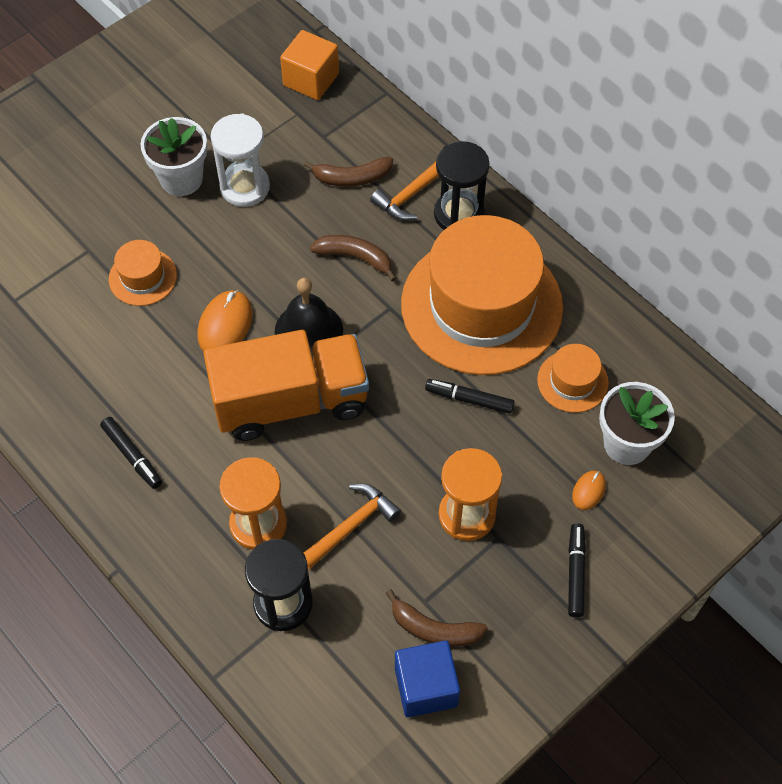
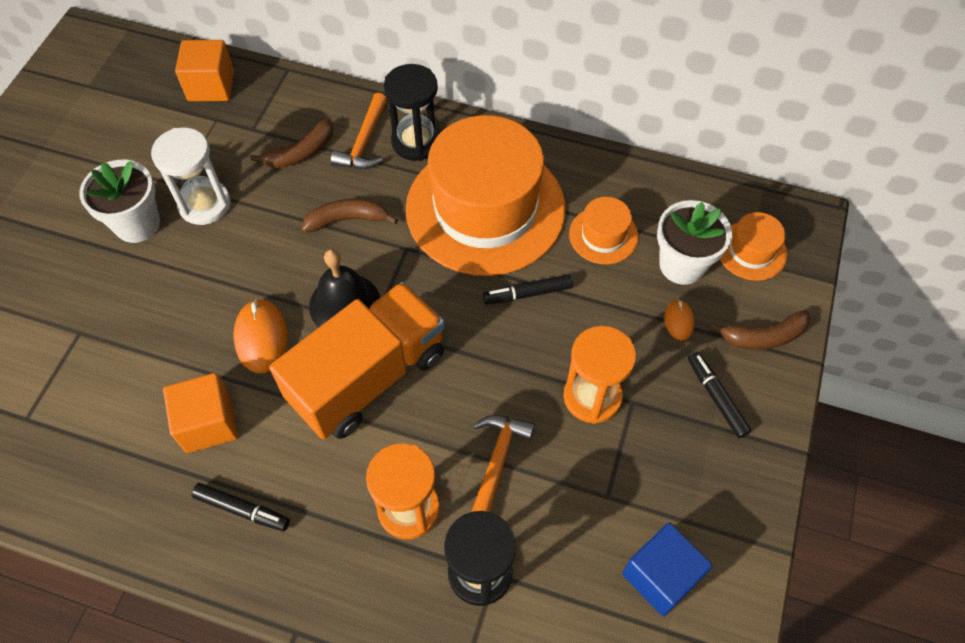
camera: 30 degrees left, 0 degrees up
(143, 277) = (151, 332): orange hat -> orange hat (751, 251)
(145, 374) = (208, 423): none -> orange cube
(434, 629) = (632, 517): brown banana -> brown banana (763, 337)

